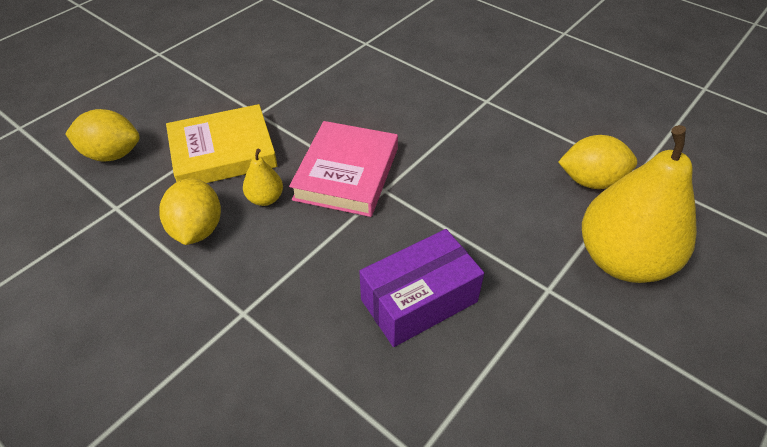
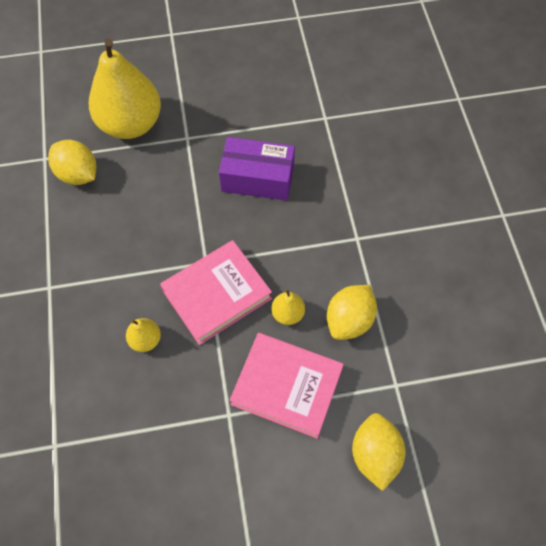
camera: 140 degrees left, 15 degrees up
(112, 154) = (374, 454): yellow lemon -> yellow lemon turned 45 degrees clockwise
(223, 152) = (287, 386): yellow book -> pink book
(371, 115) = (145, 340): none -> yellow pear

